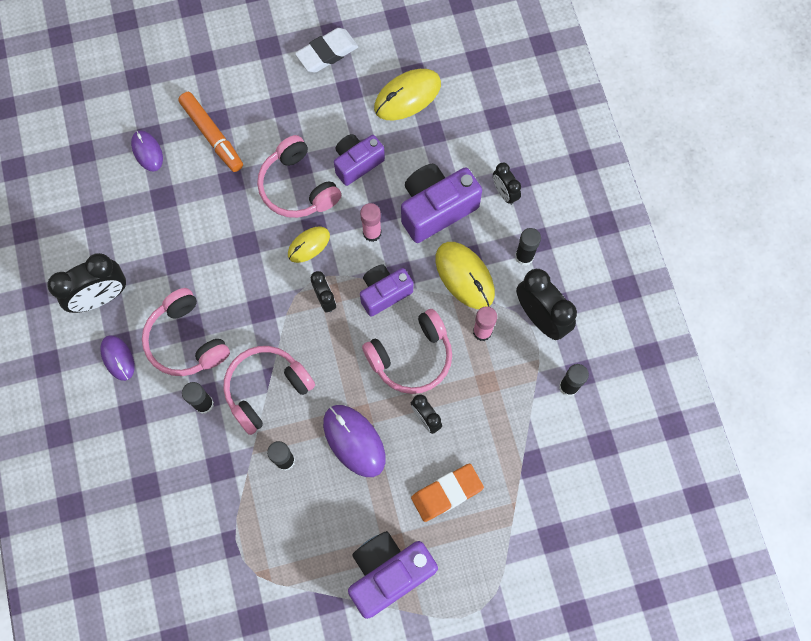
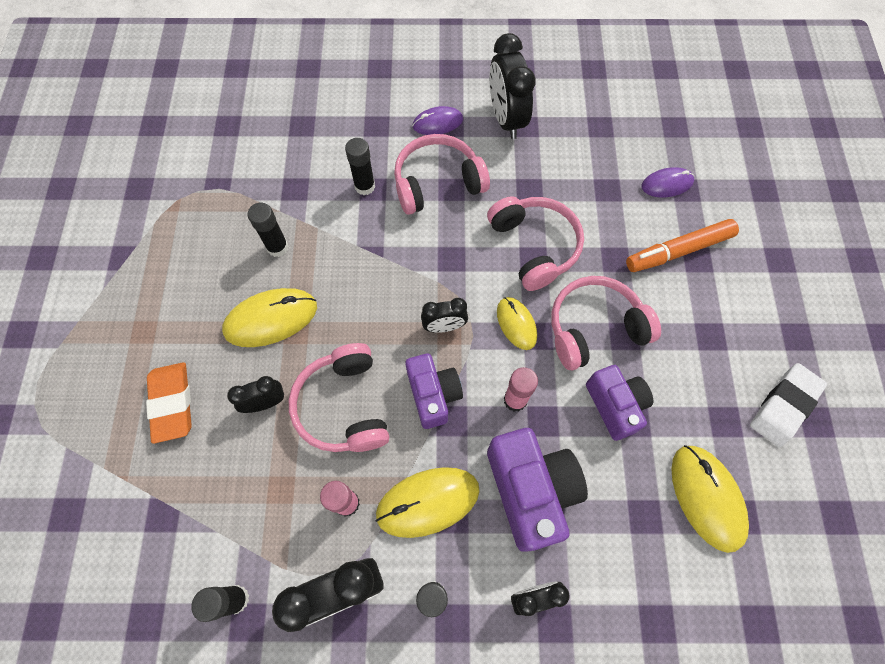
camera: 105 degrees right, 5 degrees down
(266, 389) = (359, 245): pink headphones -> pink headphones (534, 246)
(327, 53) = (784, 406): white eraser -> white eraser turned 60 degrees clockwise
(354, 441) = (271, 319): purple mouse -> yellow mouse
(389, 573) = (118, 320): purple camera -> none

